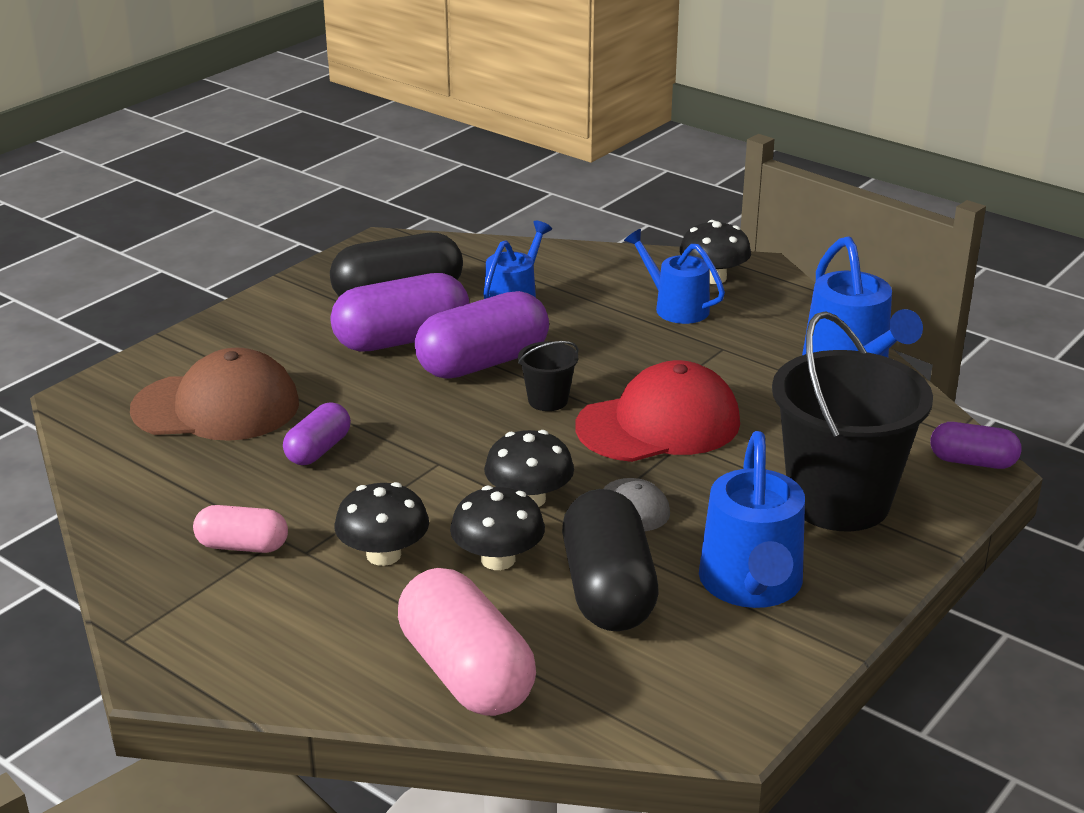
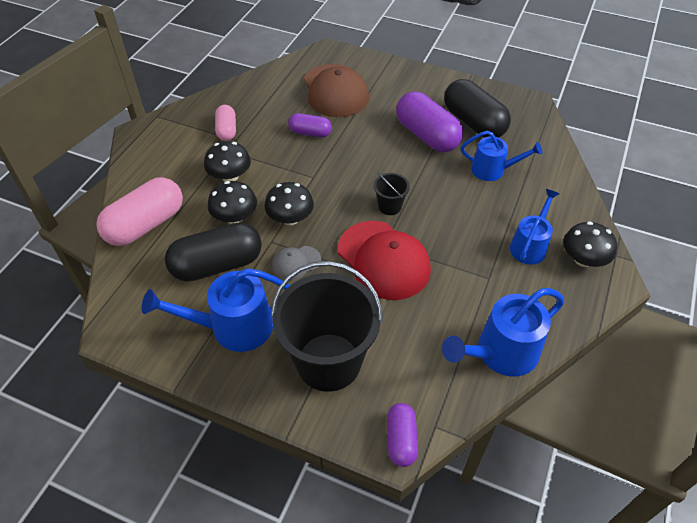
camera: 75 degrees right, 20 degrees up
(483, 363) = (418, 172): purple capsule -> none

